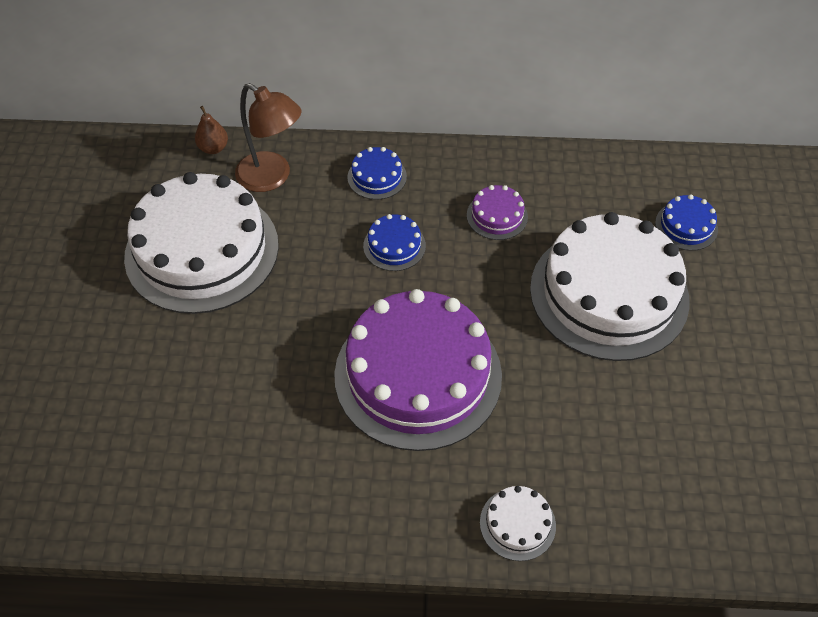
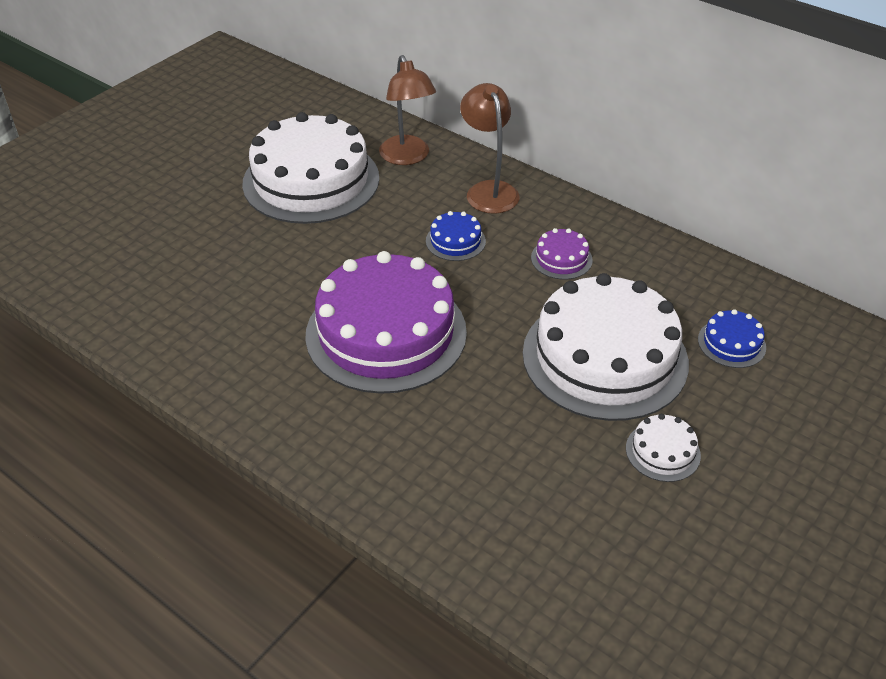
camera: 35 degrees right, 10 degrees down
(213, 148) = (384, 122): brown pear -> none
(377, 177) = (488, 190): blue cake -> brown lamp
(517, 524) = (360, 472): white cake -> white cake (662, 451)

